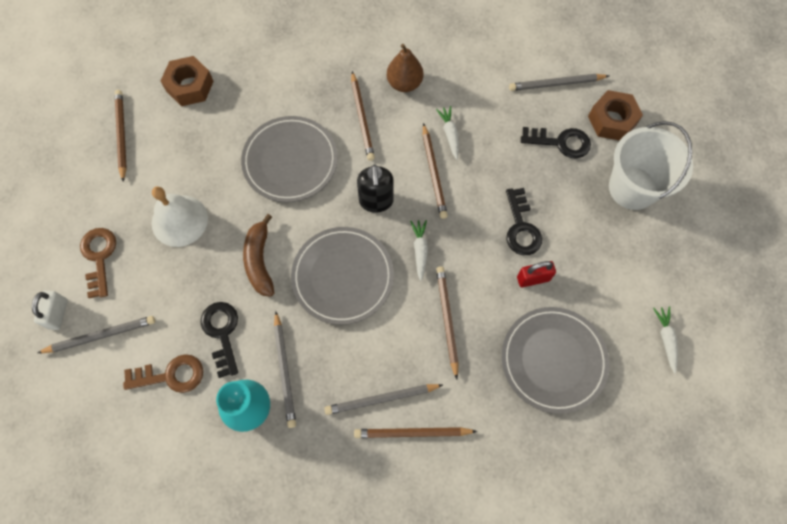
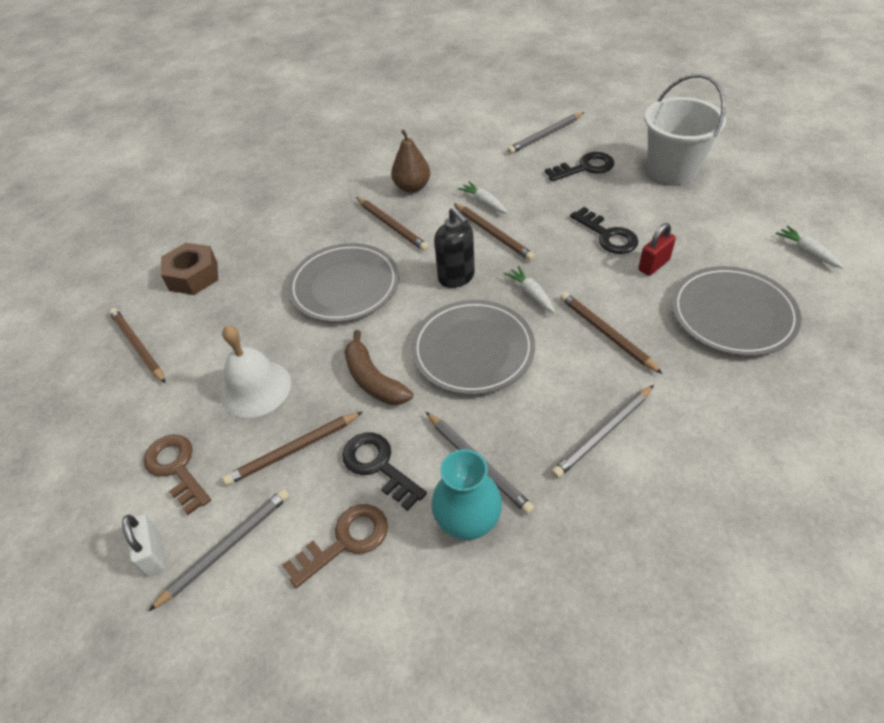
camera: 25 degrees left, 20 degrees down
(412, 433) = (662, 445): brown pencil -> brown pencil (293, 450)
(612, 120) = (612, 138): brown nut -> none

